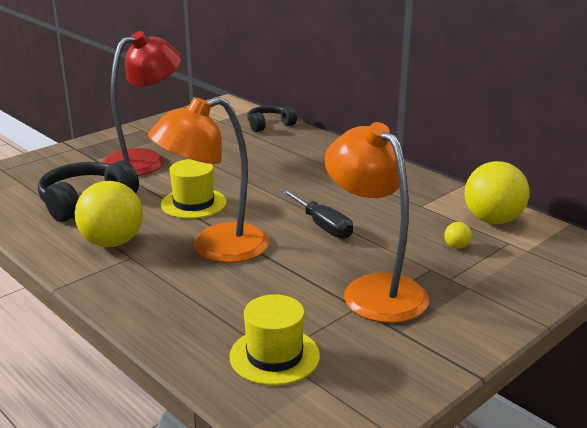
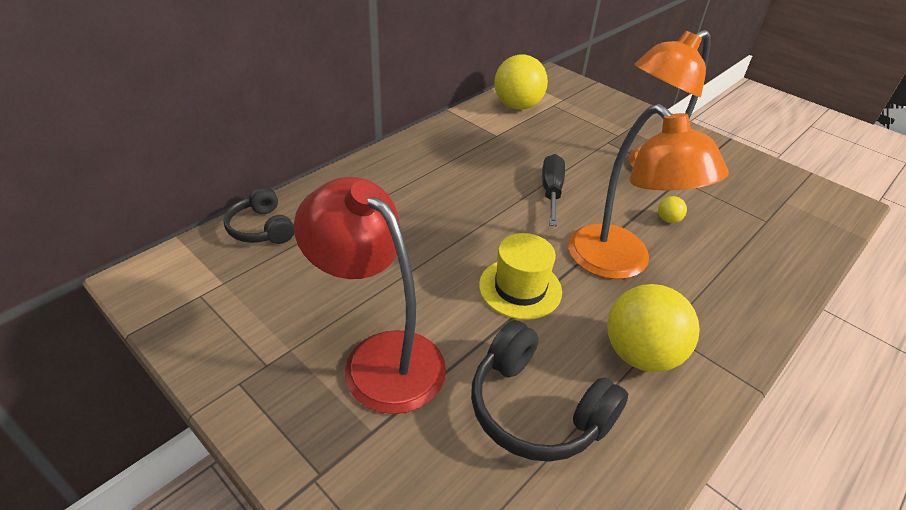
camera: 95 degrees left, 15 degrees up
(274, 356) = (768, 221): yellow hat -> none
(322, 226) = (551, 191): black screwdriver -> black screwdriver turned 45 degrees counterclockwise
(456, 247) = (567, 127): yellow ball -> yellow ball (668, 220)

